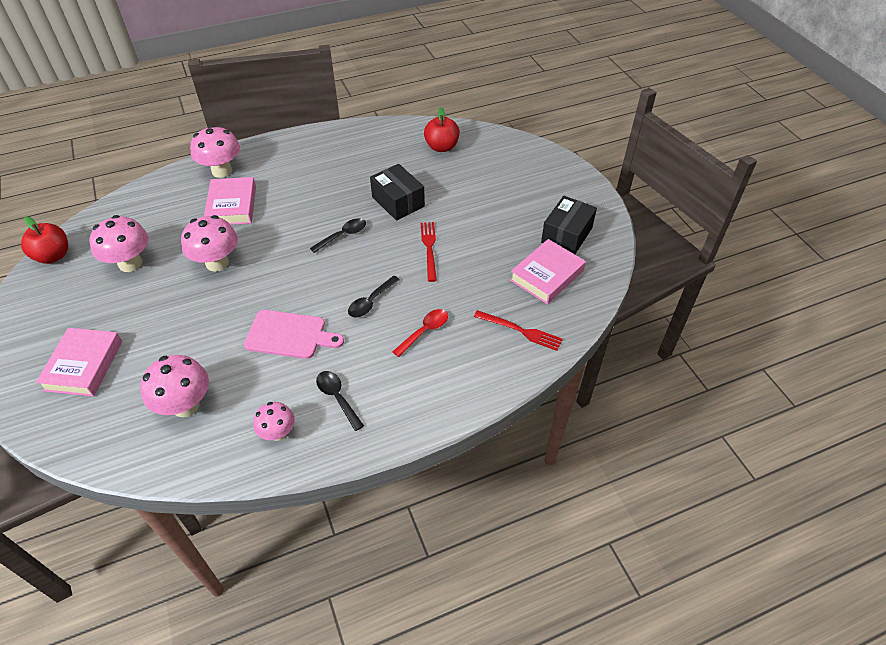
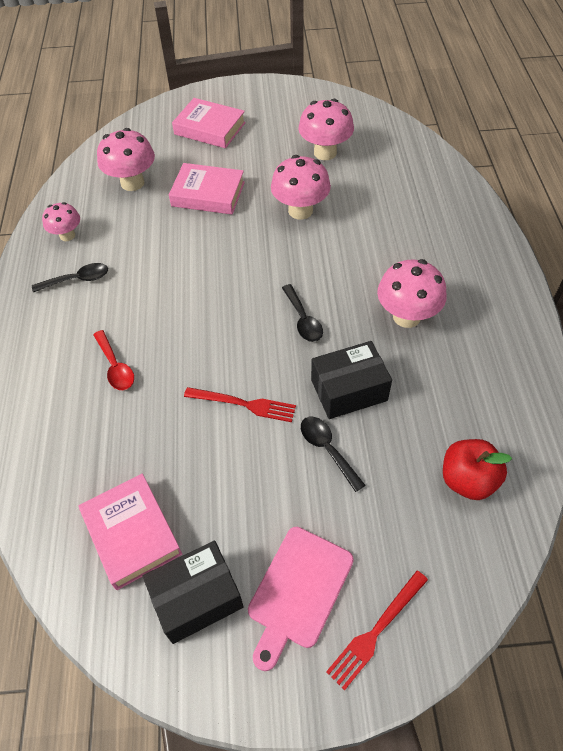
camera: 110 degrees right, 5 degrees up
(53, 256) = (355, 107): red apple -> none
(222, 171) = (462, 223): pink mushroom -> pink mushroom (406, 316)
(232, 206) = (392, 228): pink book -> pink book (208, 194)
(289, 335) = (173, 255): pink cutting board -> pink cutting board (298, 591)
(371, 302) = (183, 327): black spoon -> black spoon (327, 449)
(520, 331) = (61, 465): red fork -> red fork (376, 631)
(566, 235) = (197, 598): black box -> black box turned 75 degrees counterclockwise

